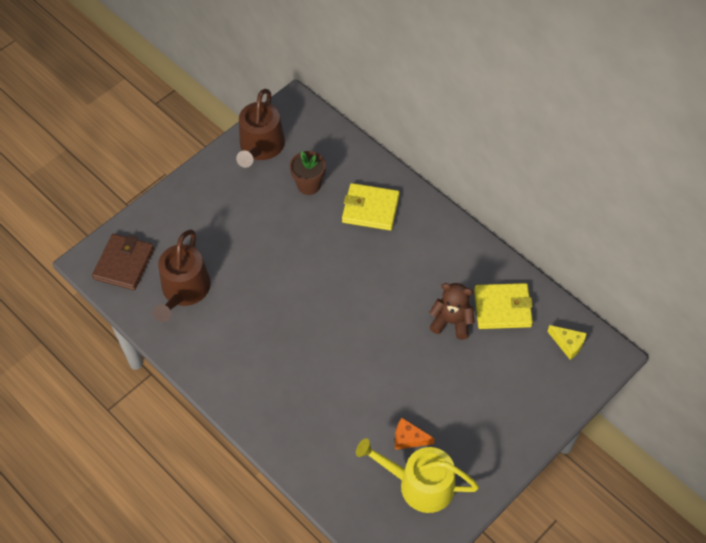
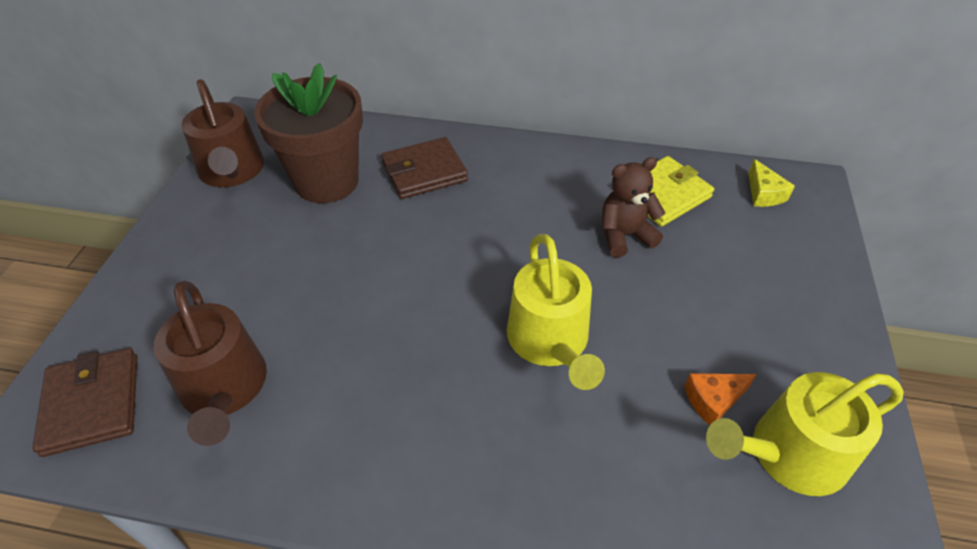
camera: 35 degrees left, 10 degrees down
(309, 185) = (327, 182): brown flower pot -> brown flower pot, size x1.86
(355, 359) = (550, 341): none -> yellow watering can
(370, 209) = (424, 172): yellow wallet -> brown wallet
(568, 344) = (763, 193): yellow cheese -> yellow cheese turned 75 degrees clockwise

